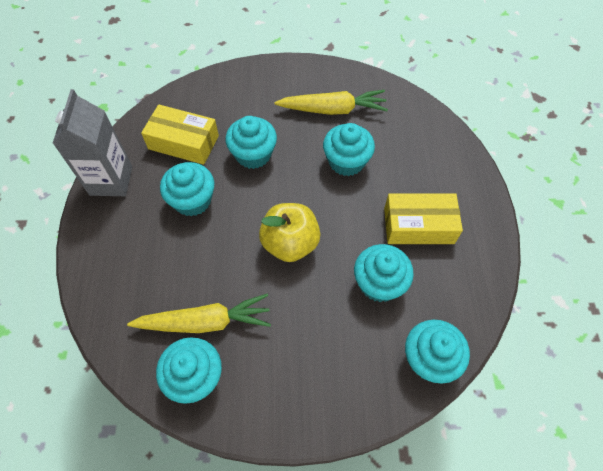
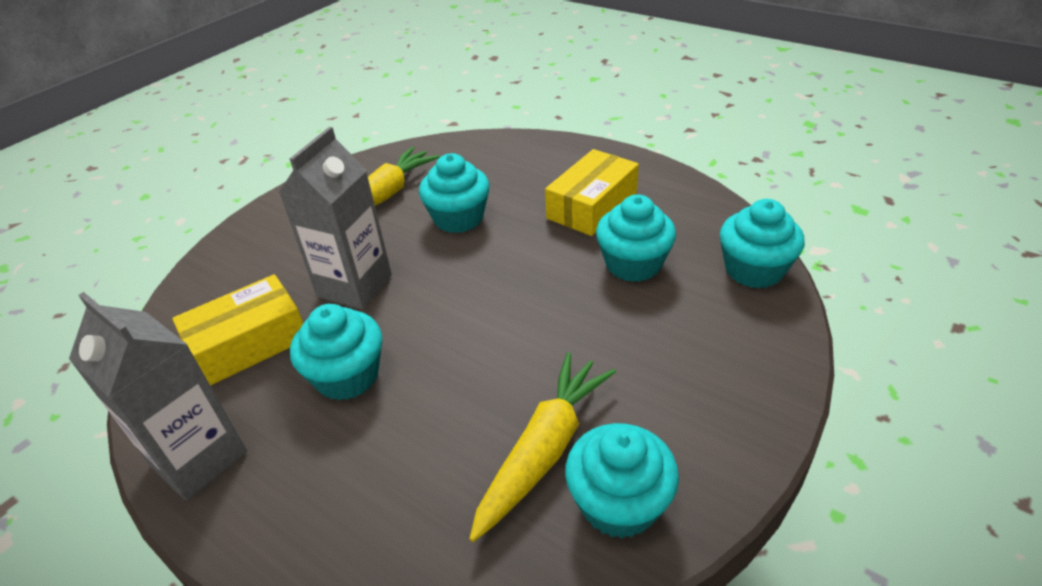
camera: 50 degrees left, 20 degrees down
(253, 154) = (354, 286): turquoise cupcake -> grey carton
(290, 243) = (512, 311): yellow apple -> none

